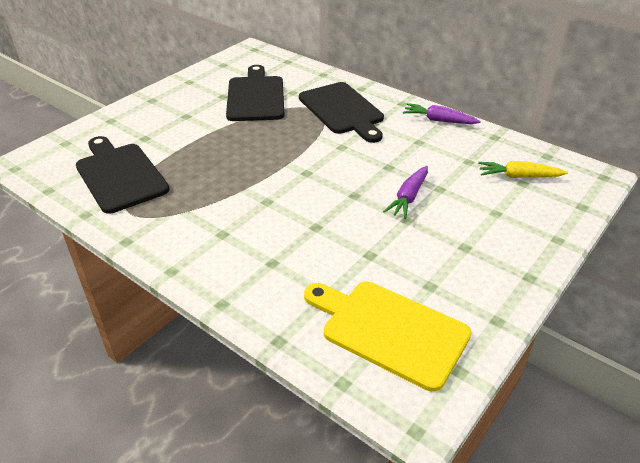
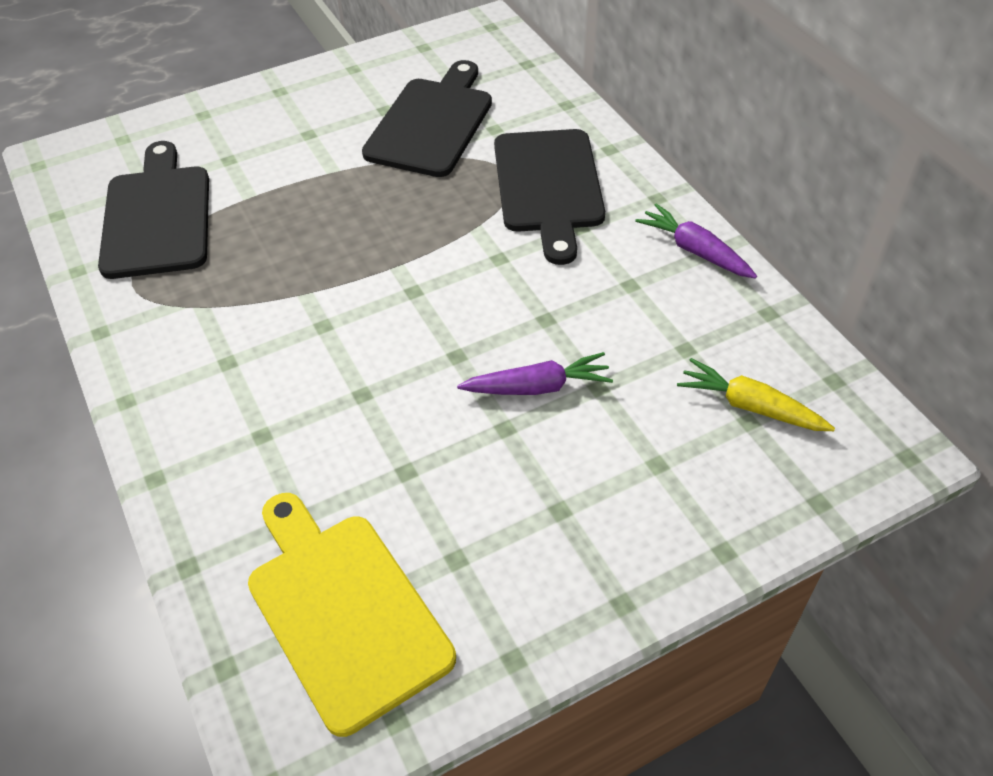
camera: 25 degrees right, 10 degrees up
(408, 197) = (537, 387): purple carrot -> purple carrot turned 150 degrees counterclockwise

